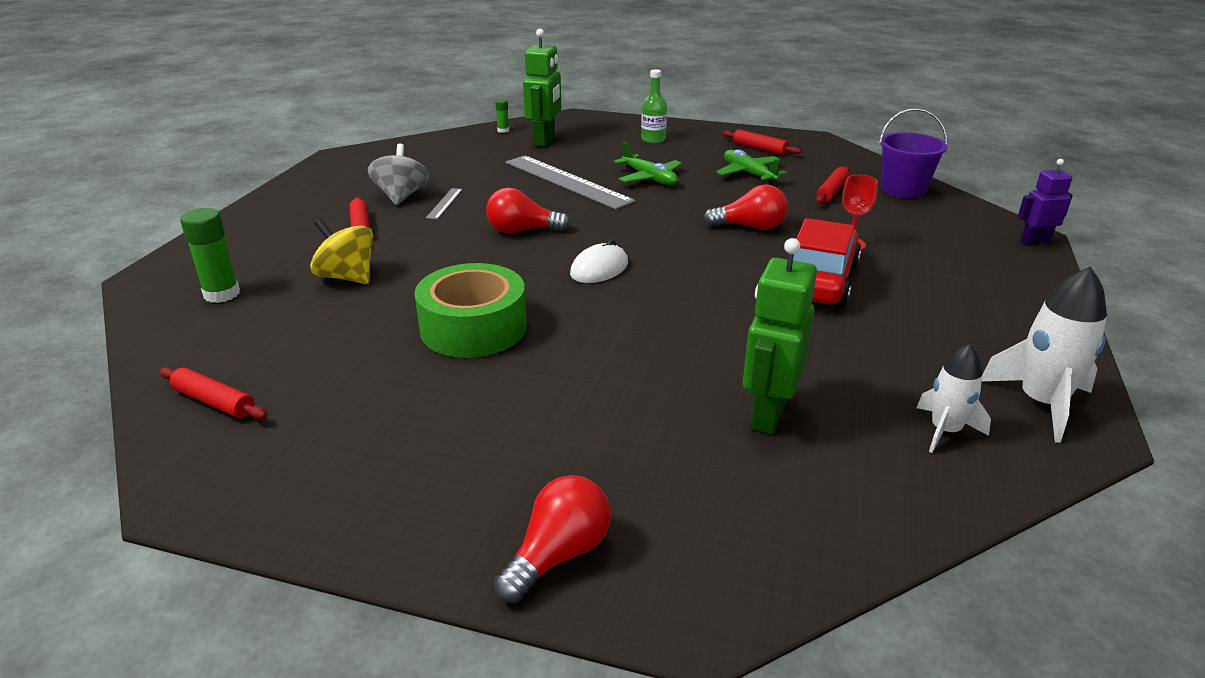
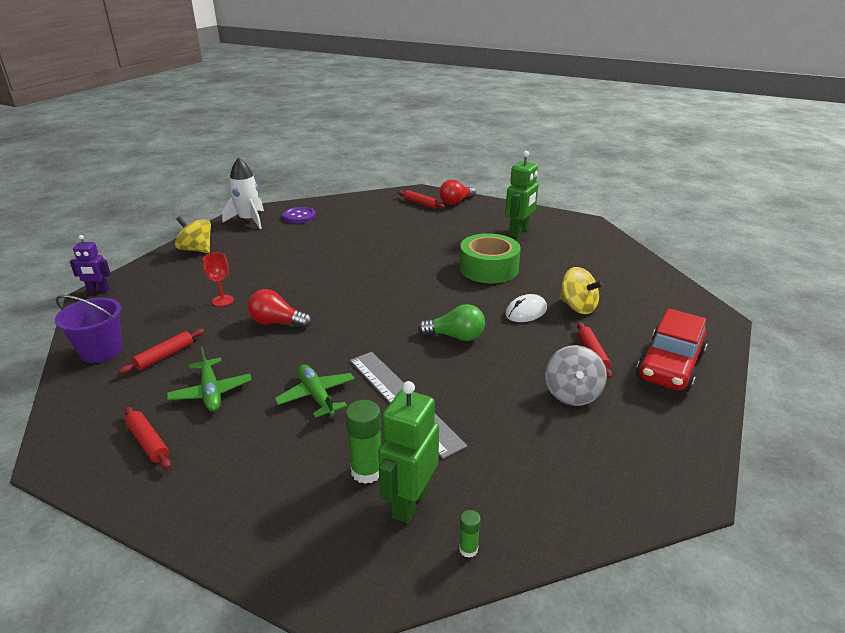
camera: 170 degrees left, 0 degrees up
(214, 402) = (604, 248): red rolling pin -> red rolling pin (420, 203)
(222, 294) = (654, 302): green glue stick -> green glue stick (367, 471)
(444, 203) = (526, 378): grey ruler -> none
(522, 231) = (456, 336): red light bulb -> green light bulb
(599, 269) = (407, 297): white mouse -> white mouse (526, 311)
(653, 139) = (260, 486): green bottle -> none
(768, 414) = (362, 226): green robot -> green robot (519, 232)
(818, 281) = (276, 277): red car -> red car (670, 366)
(945, 431) = (299, 216): white rocket -> purple button
(1019, 317) = (196, 250): none -> yellow spinning top

